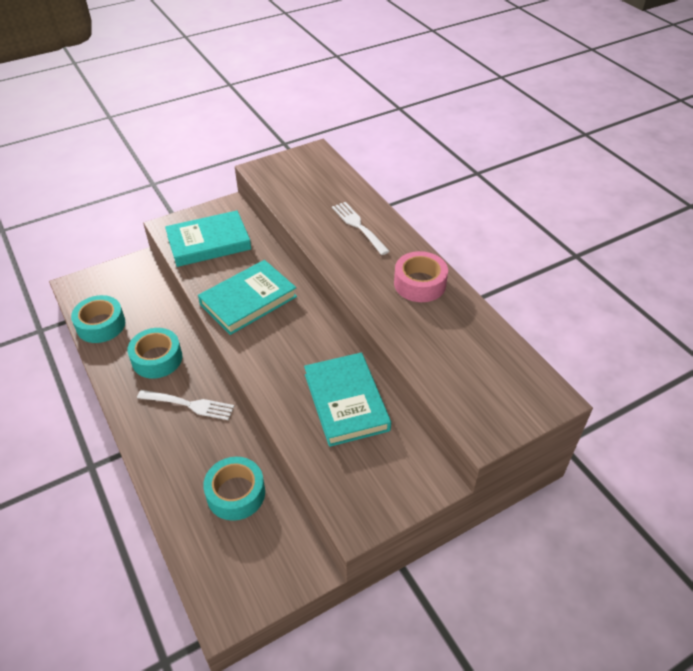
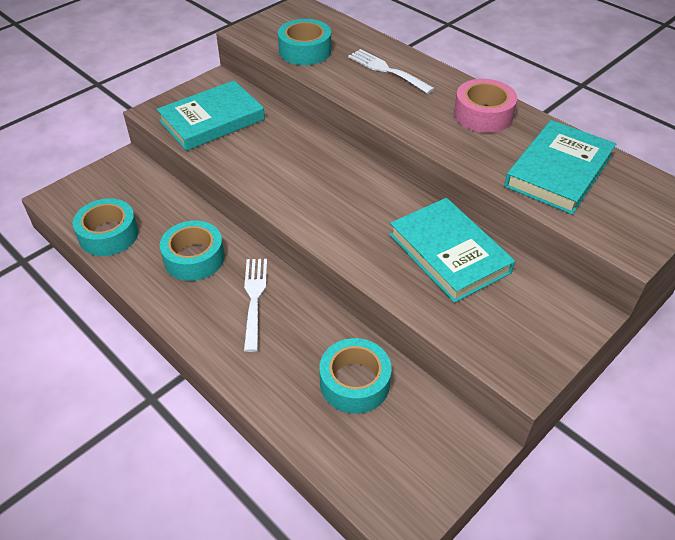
camera: 15 degrees left, 0 degrees up
(188, 405) = (254, 299): white fork -> white fork turned 90 degrees counterclockwise
(248, 300) = (287, 171): turquoise book -> turquoise book (558, 171)
(298, 195) = (305, 51): none -> turquoise tape

